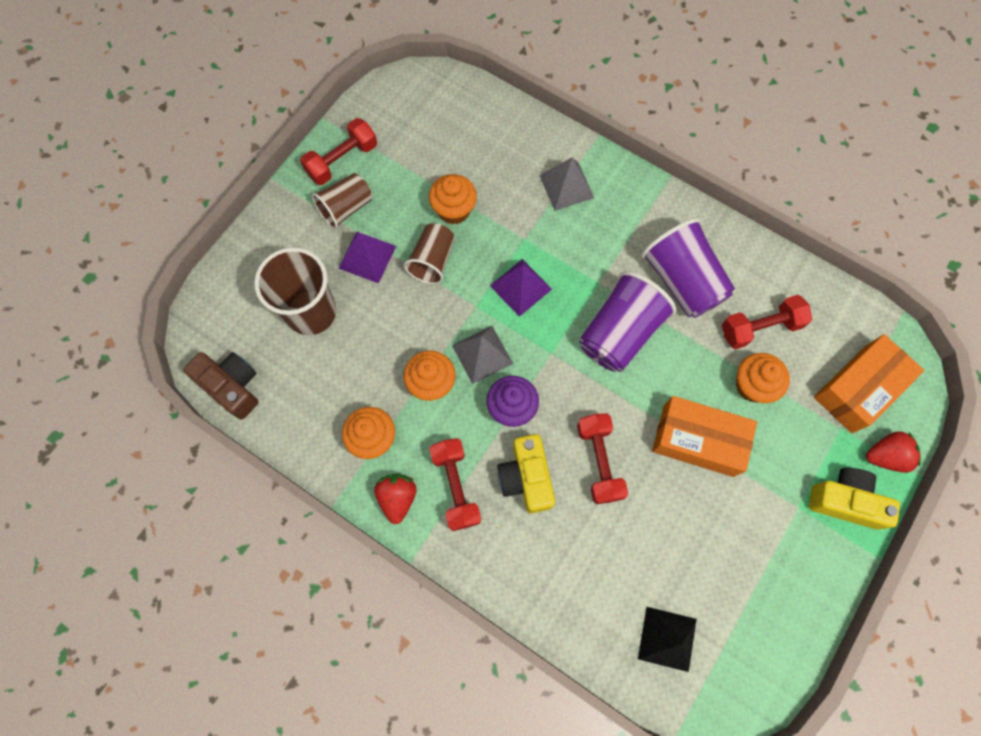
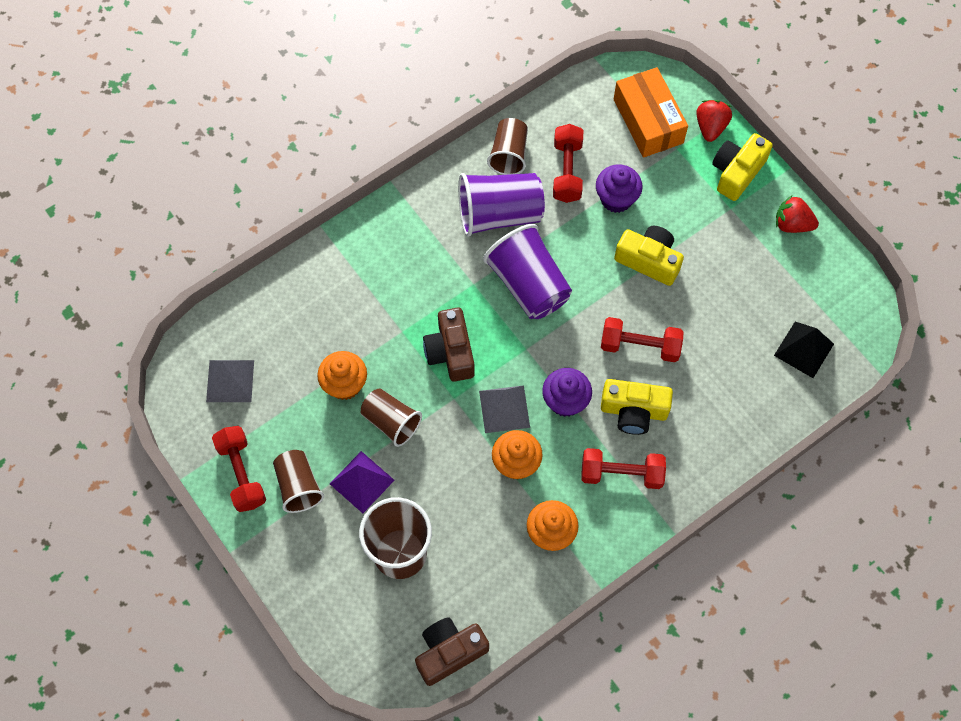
camera: 70 degrees left, 5 degrees down
(397, 498) = (614, 528): red strawberry -> red strawberry (792, 224)
(521, 287) = (450, 352): purple pyramid -> brown camera
(566, 186) = (363, 275): grey pyramid -> grey pyramid (230, 380)
(698, 440) = (649, 260): orange box -> yellow camera
(751, 268) = (509, 154): none -> brown cup
(752, 385) = (616, 199): orange cupcake -> purple cupcake

